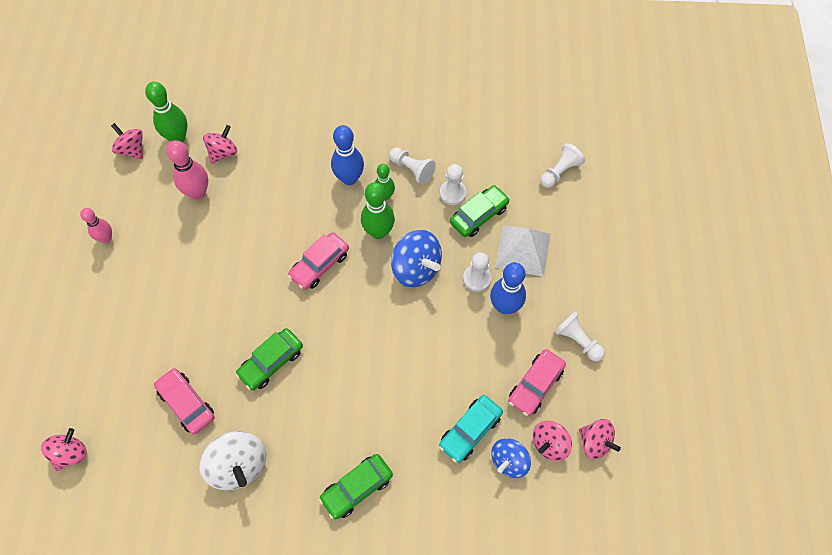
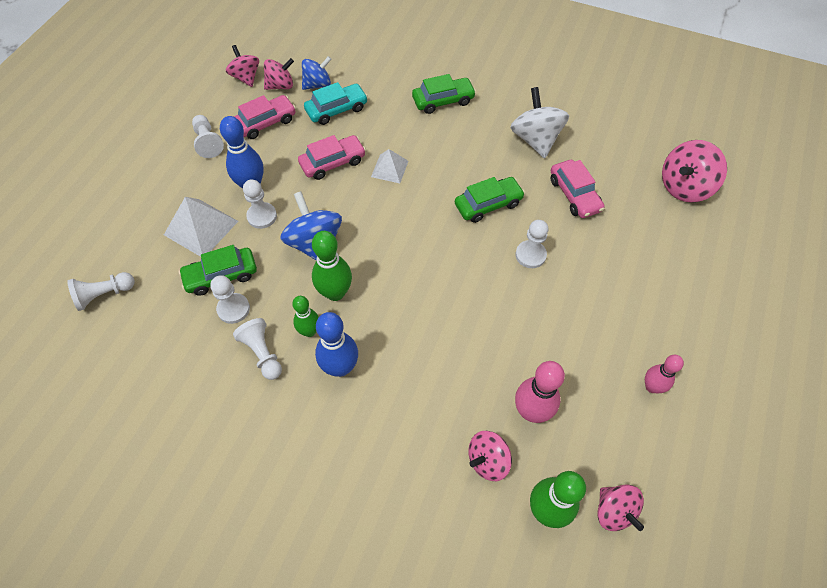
camera: 160 degrees left, 5 degrees down
(71, 453) = (684, 187): pink spinning top -> pink spinning top, size x1.52
(220, 320) = (530, 255): none -> white pawn
(319, 265) = (412, 278): pink car -> pink car (333, 162)
(381, 371) = (389, 168): none -> white pyramid

